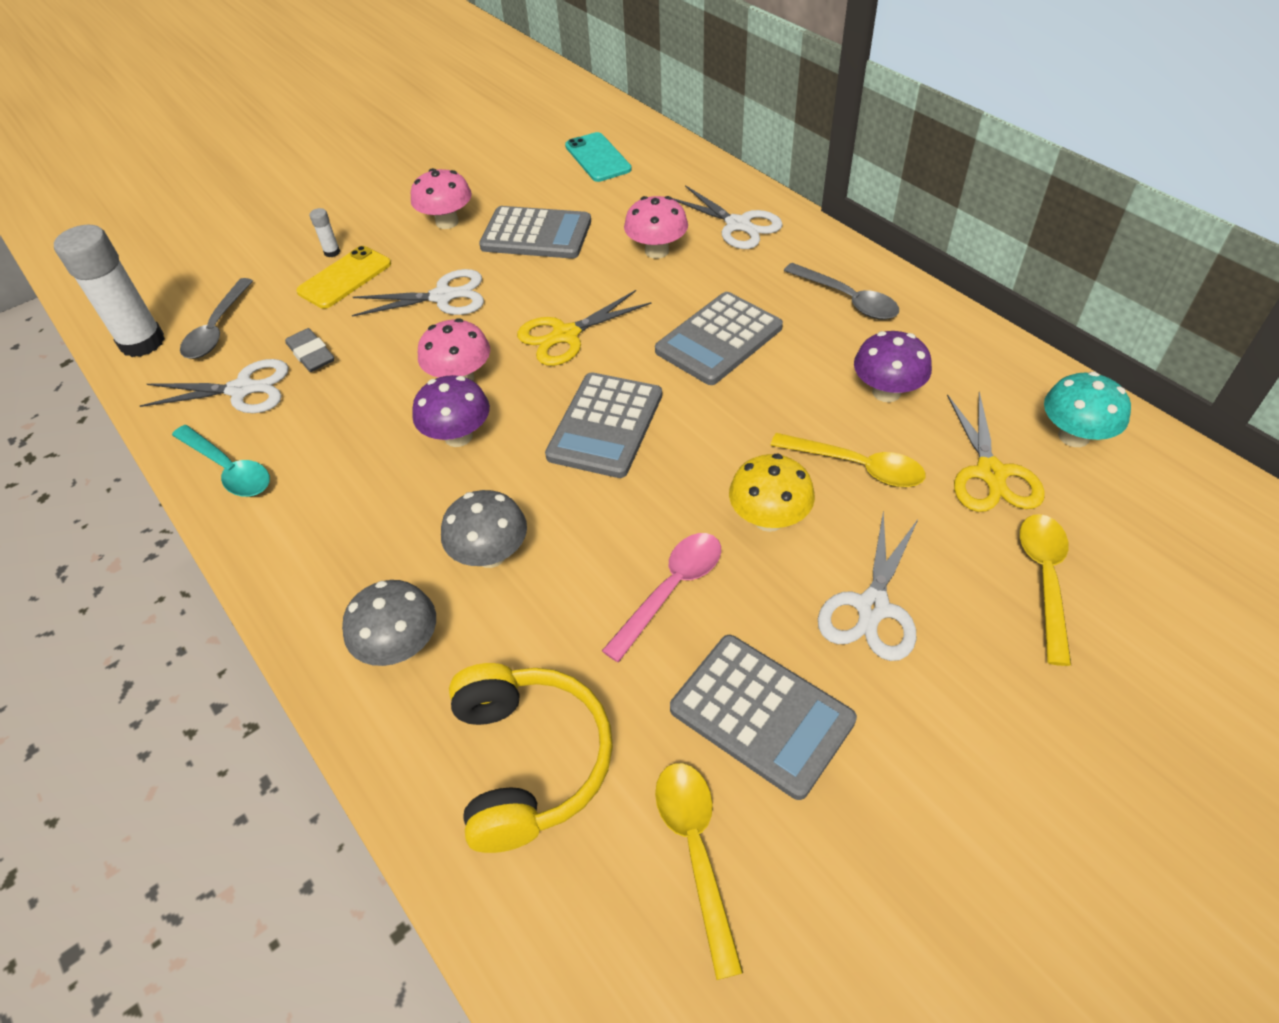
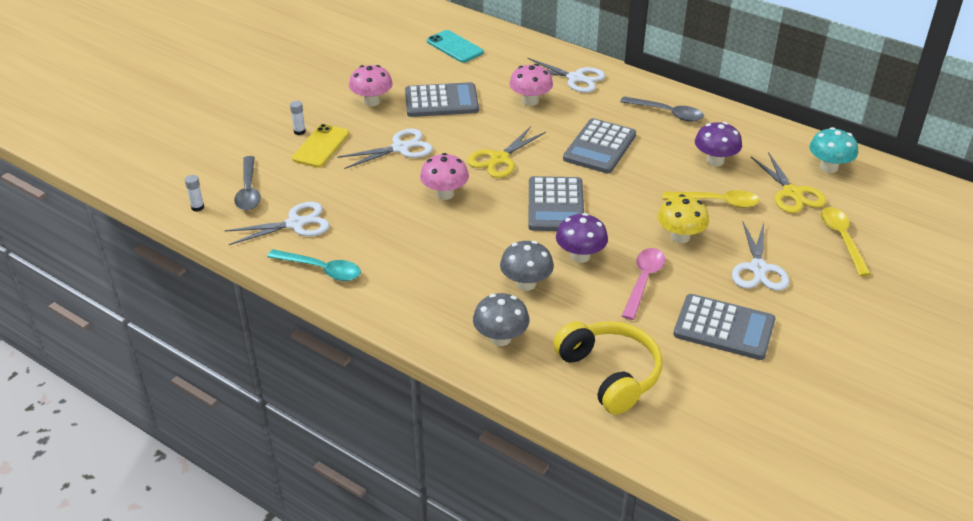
camera: 20 degrees left, 10 degrees down
(142, 342) = (197, 207): white glue stick -> white glue stick, size x0.40
(311, 354) = (330, 196): grey eraser -> none
(458, 436) = (464, 226): purple mushroom -> purple mushroom (580, 256)
(696, 851) = (720, 391): yellow spoon -> none

